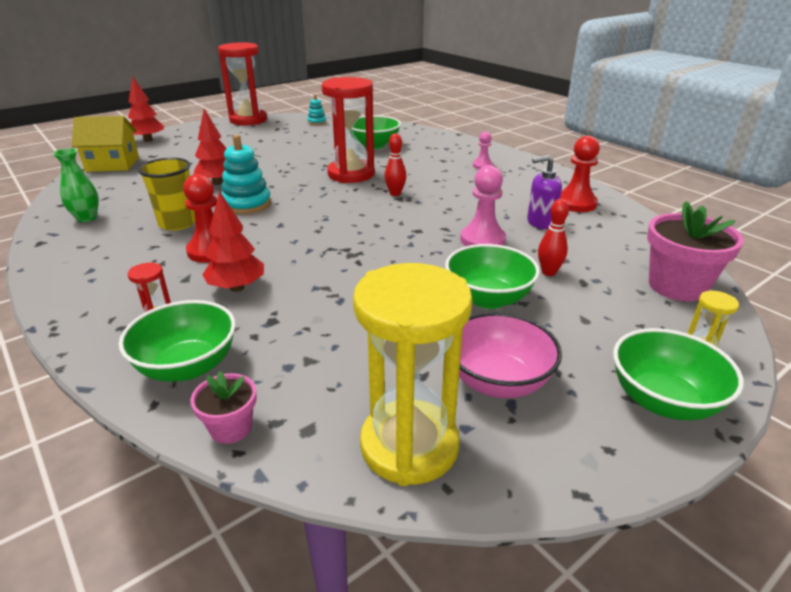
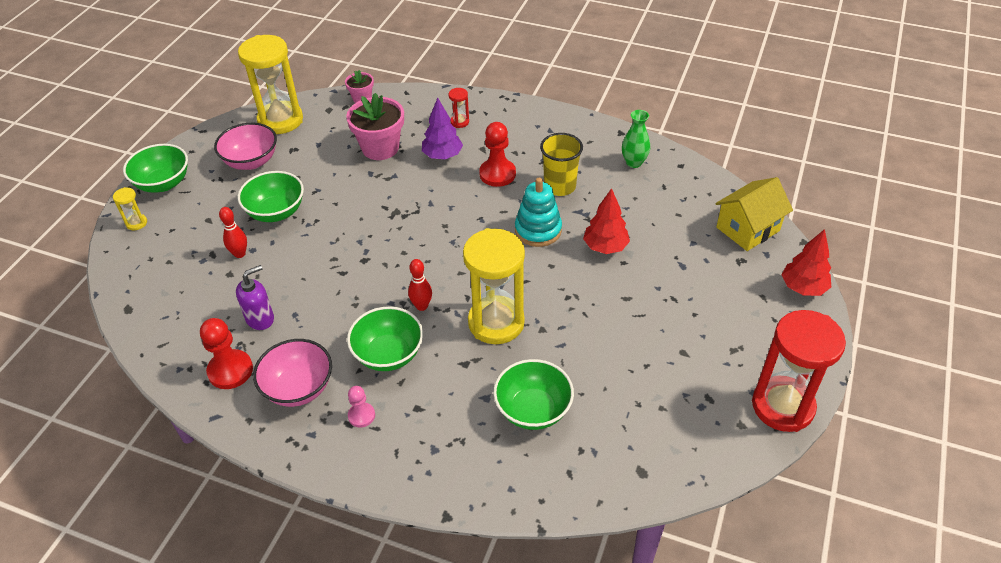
camera: 150 degrees right, 15 degrees up
(187, 366) = (412, 109): green bowl -> green bowl (388, 354)
(237, 288) = (442, 156): red tree -> purple tree
(317, 122) = (684, 451): turquoise stacking toy -> none
(351, 174) = (496, 322): red hourglass -> yellow hourglass
(482, 240) = (304, 270): pink pawn -> none
(521, 184) = (298, 388): none -> pink bowl
(677, 286) = (141, 278): pink flower pot -> pink flower pot (380, 148)

